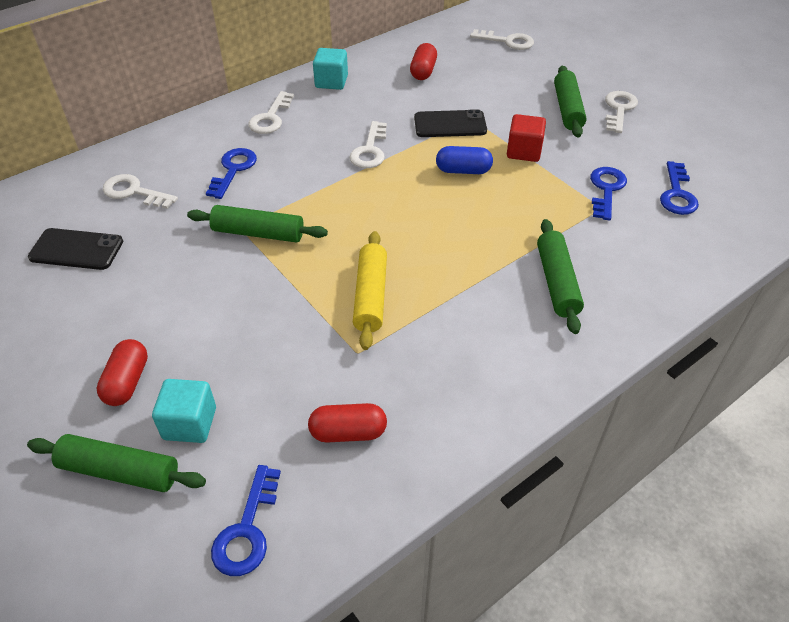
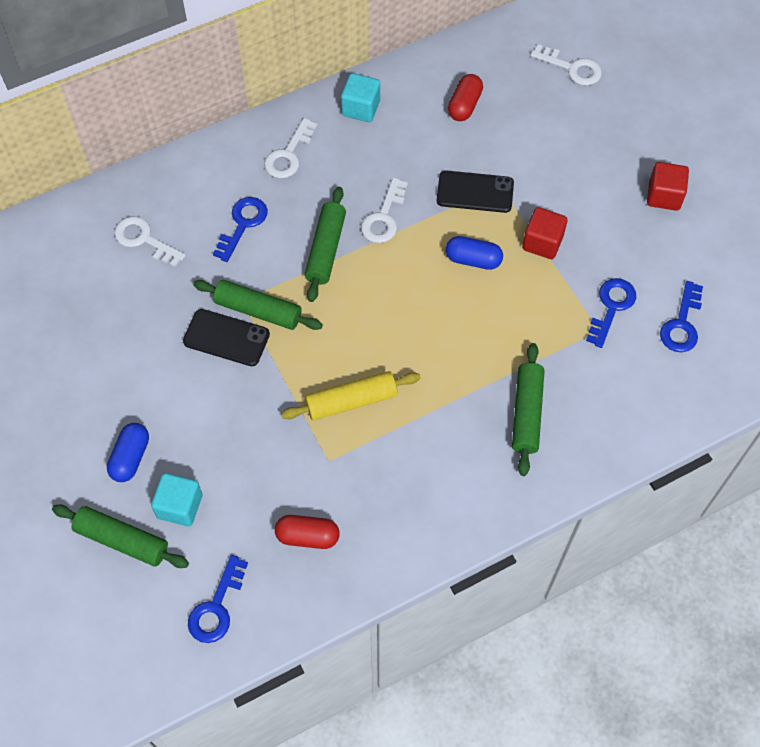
camera: 10 degrees right, 15 degrees up
(76, 249) = (89, 304): black phone -> black phone (226, 338)
(127, 382) = (130, 457): red capsule -> blue capsule
(371, 296) = (351, 401): yellow rolling pin -> yellow rolling pin turned 60 degrees clockwise
(567, 109) = (607, 187): green rolling pin -> green rolling pin (325, 249)
(619, 109) = (664, 196): white key -> red cube

